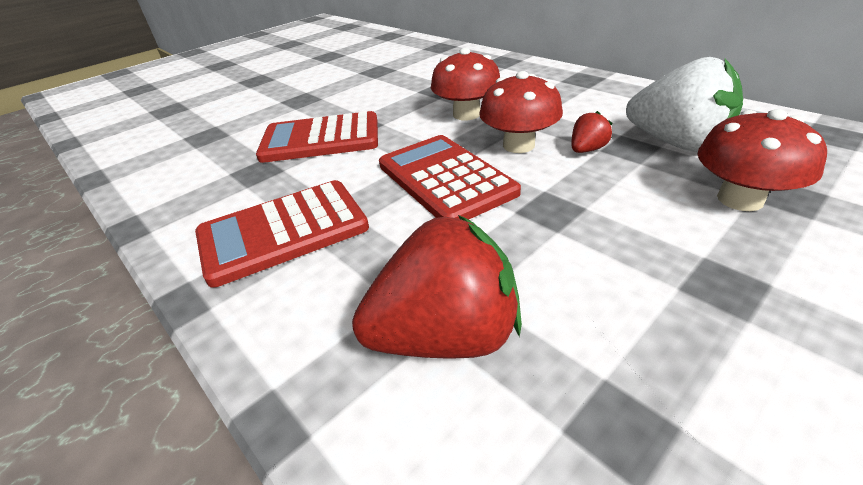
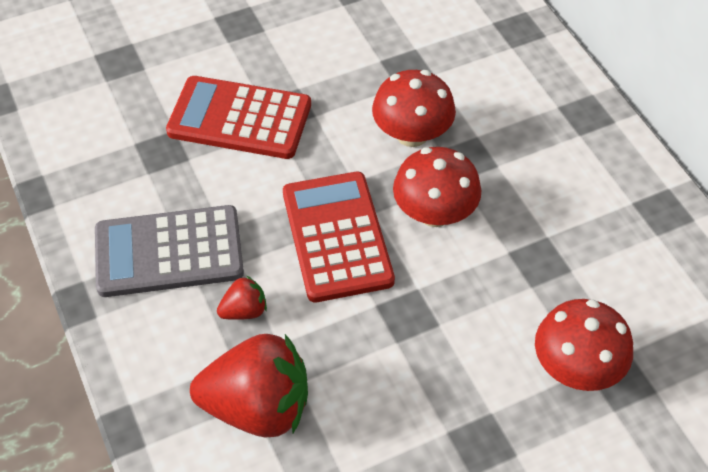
camera: 15 degrees right, 15 degrees up
(283, 231) = (169, 252): red calculator -> grey calculator
(587, 150) = (496, 247): red strawberry -> red strawberry (244, 311)
(676, 143) = (589, 272): white strawberry -> none

